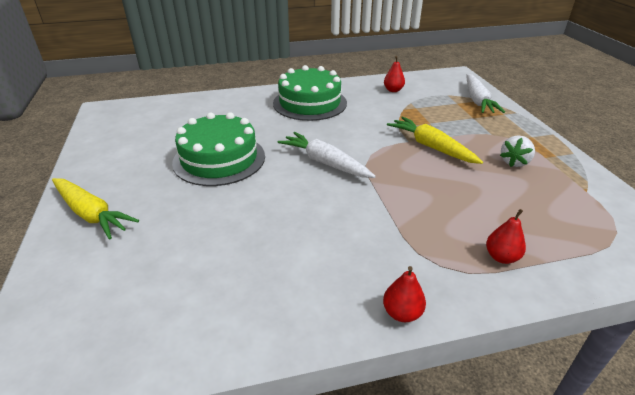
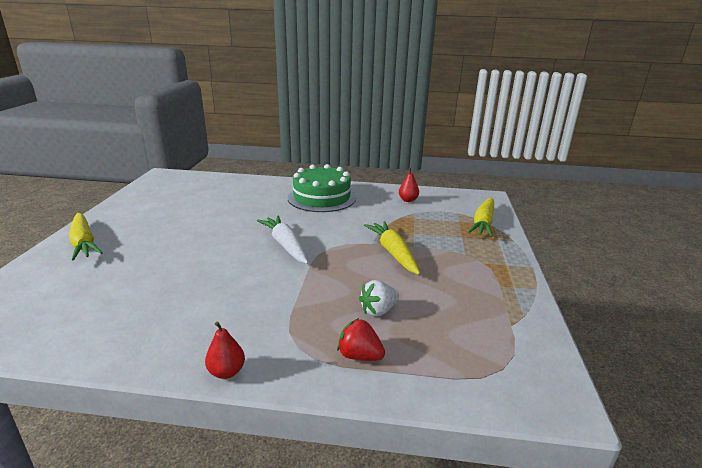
camera: 20 degrees right, 10 degrees down
(219, 159) = (206, 225): green cake -> none
(477, 100) = (483, 223): white carrot -> yellow carrot
(501, 257) = (359, 356): red pear -> red strawberry
(514, 162) = (461, 282): white strawberry -> white strawberry (378, 311)

